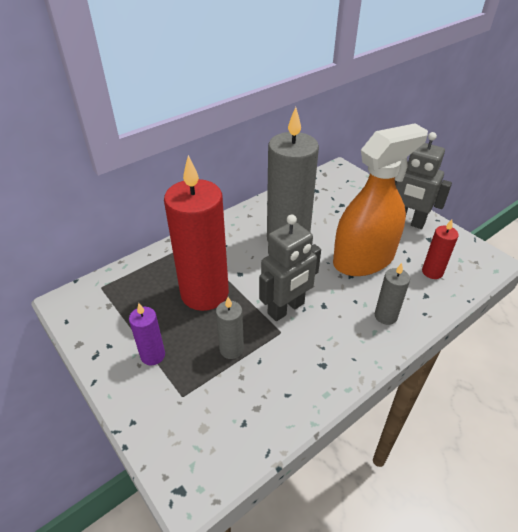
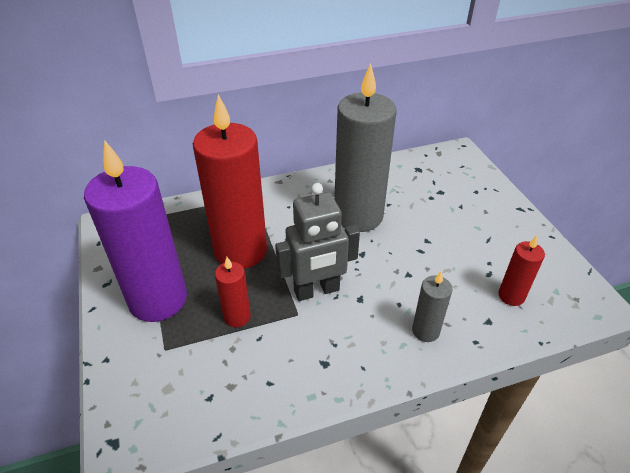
camera: 20 degrees right, 0 degrees up
(153, 355) = (158, 299): purple candle -> purple candle, size x2.21
(231, 349) = (237, 317): grey candle -> red candle
(363, 259) = (433, 259): orange spray bottle -> none
(407, 221) = (511, 229): grey robot -> none

